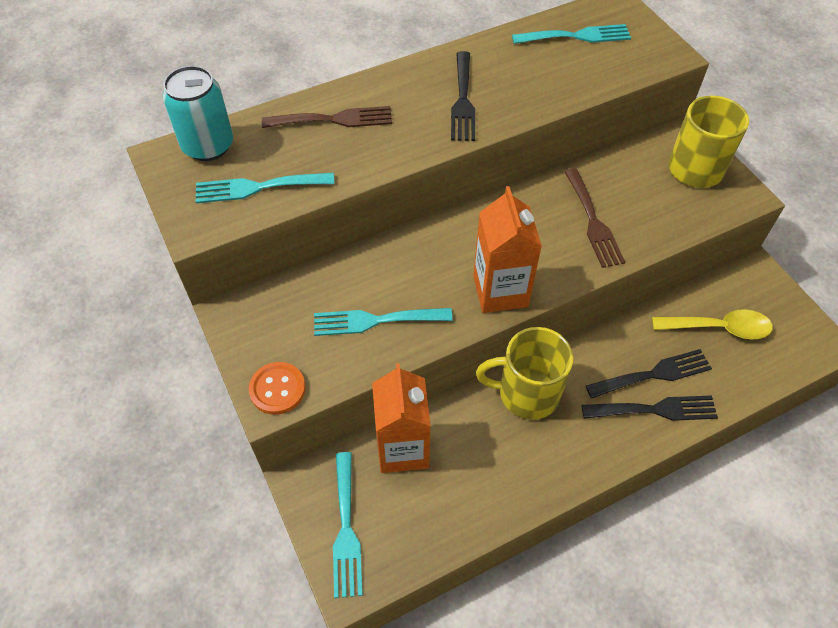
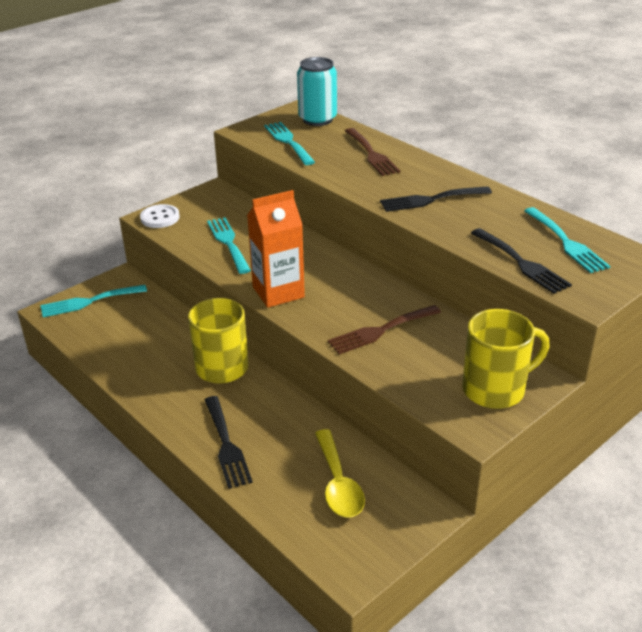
camera: 75 degrees right, 20 degrees down
(277, 389) = (160, 218): orange button -> white button
(402, 448) = (156, 313): orange carton -> none
(653, 374) = (265, 440): black fork -> black fork (521, 263)

